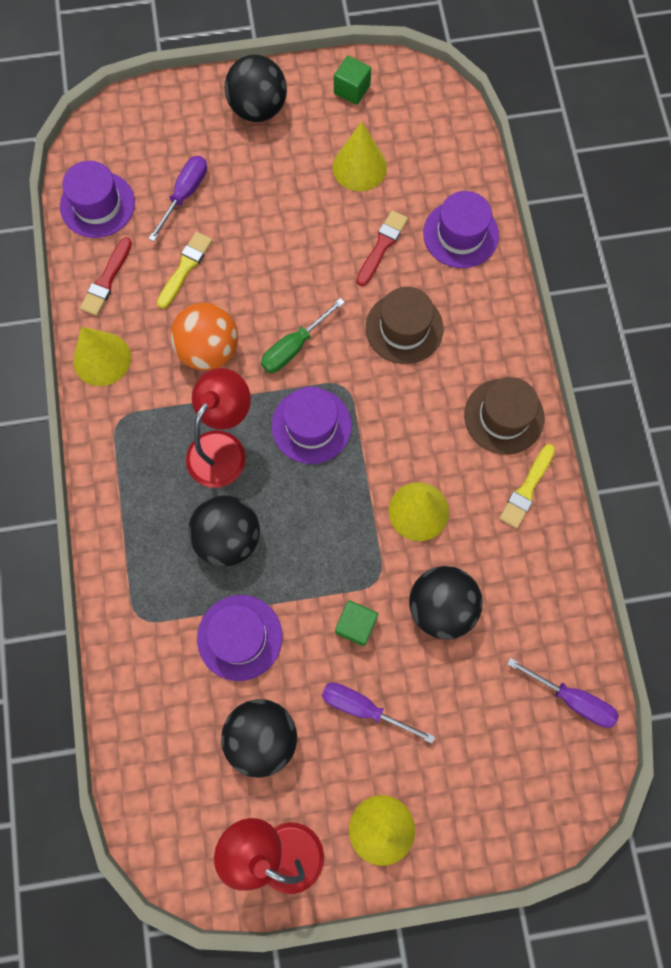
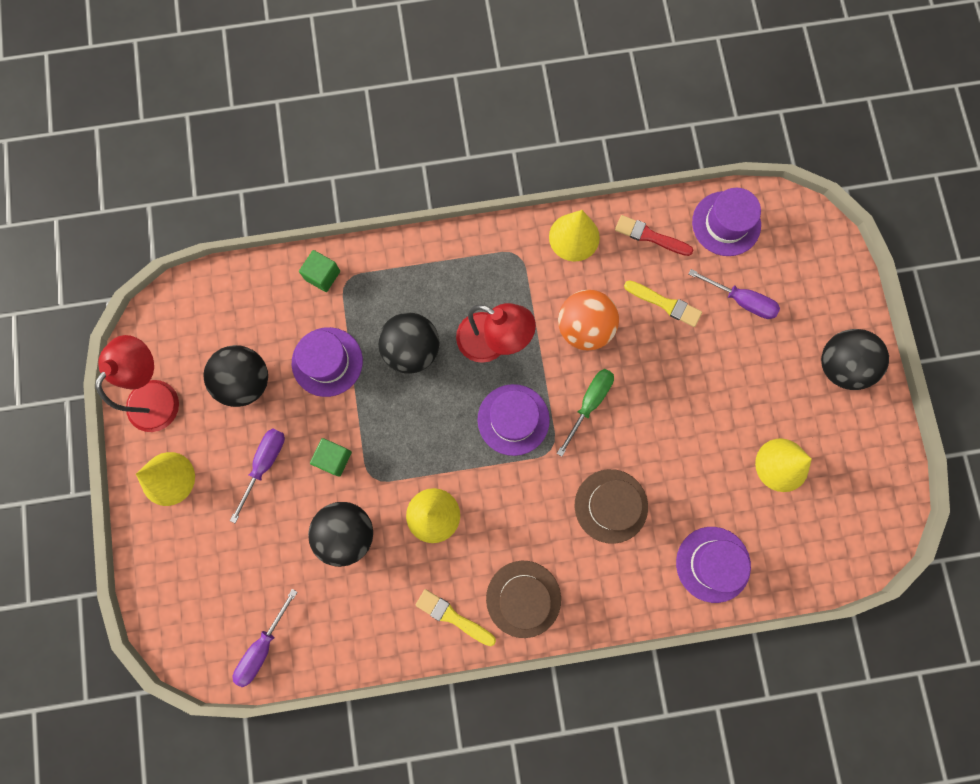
camera: 90 degrees right, 5 degrees up
(294, 347) = (589, 403): green screwdriver -> green screwdriver turned 75 degrees clockwise
(352, 90) = (871, 457): green cube -> green cube (322, 275)
(382, 246) = (696, 486): red brush -> none

